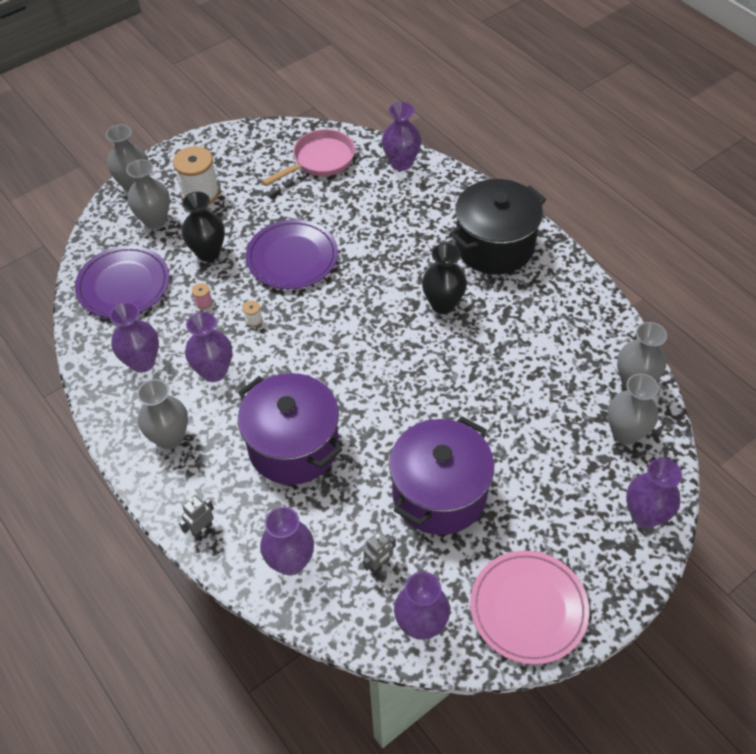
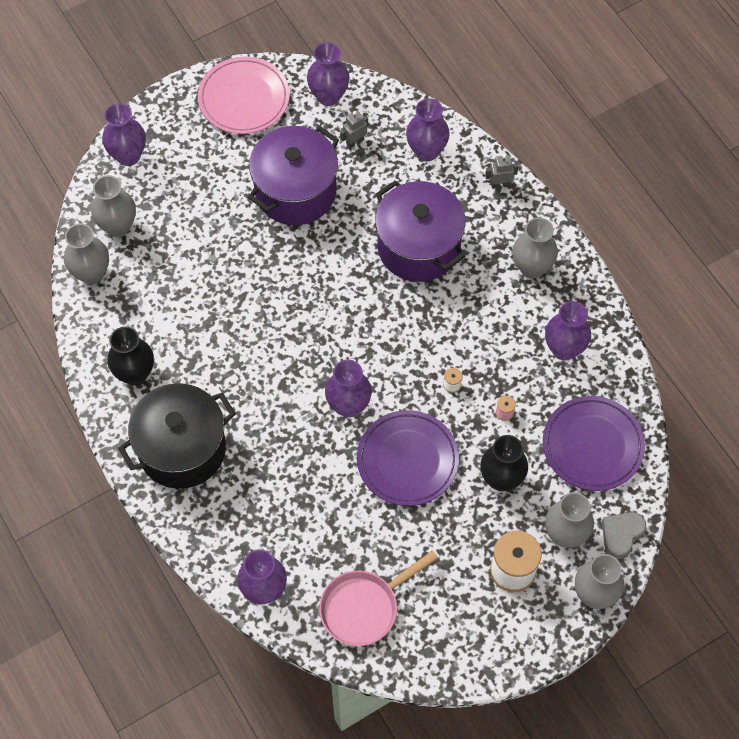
camera: 175 degrees left, 10 degrees up
(107, 224) = (621, 535): none -> grey heart
(202, 529) = (500, 184): grey robot -> grey robot turned 150 degrees counterclockwise
(214, 371) = (492, 330): purple vase -> purple vase (348, 405)
(443, 304) = (254, 380): black vase -> black vase (135, 373)

